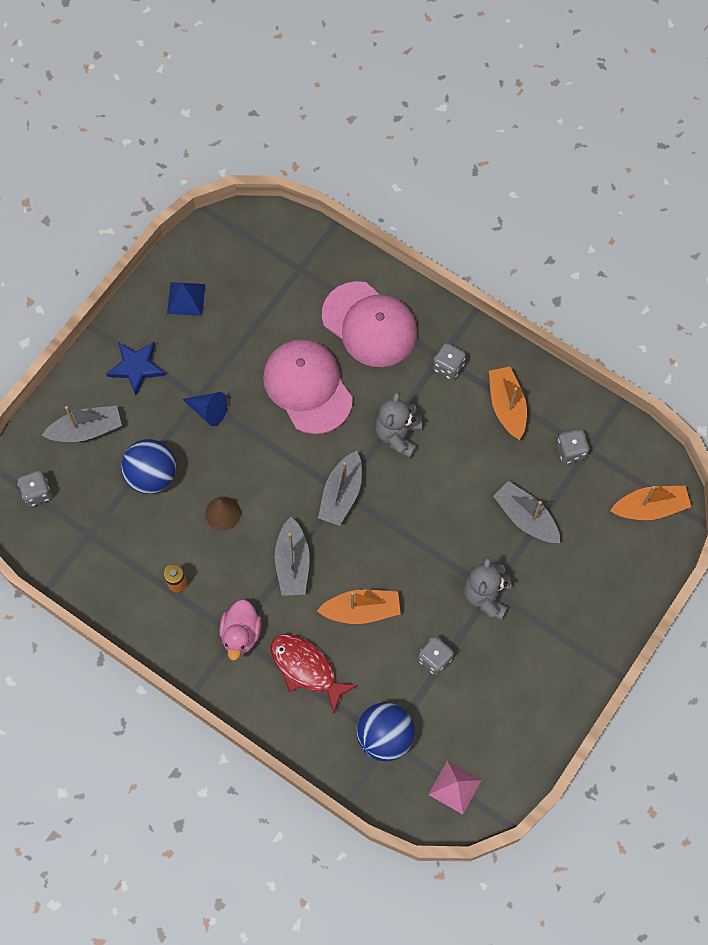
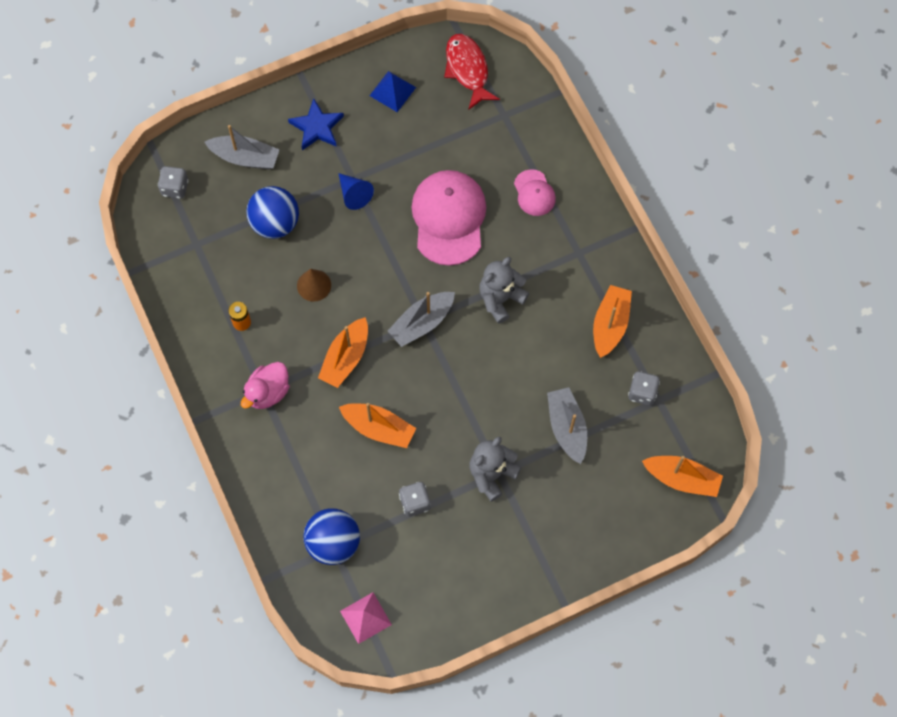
camera: 30 degrees right, 0 degrees up
(292, 563) = (346, 358): grey boat -> orange boat
(306, 669) = (303, 451): red fish -> red fish (467, 70)
(369, 324) = (534, 193): pink cap -> pink cap, size x0.51
(448, 366) = (580, 264): grey dice -> none

